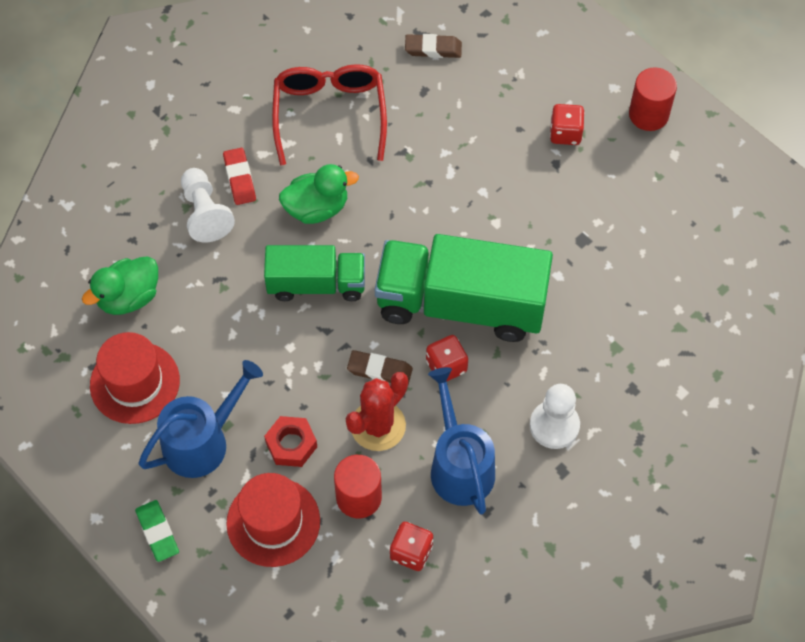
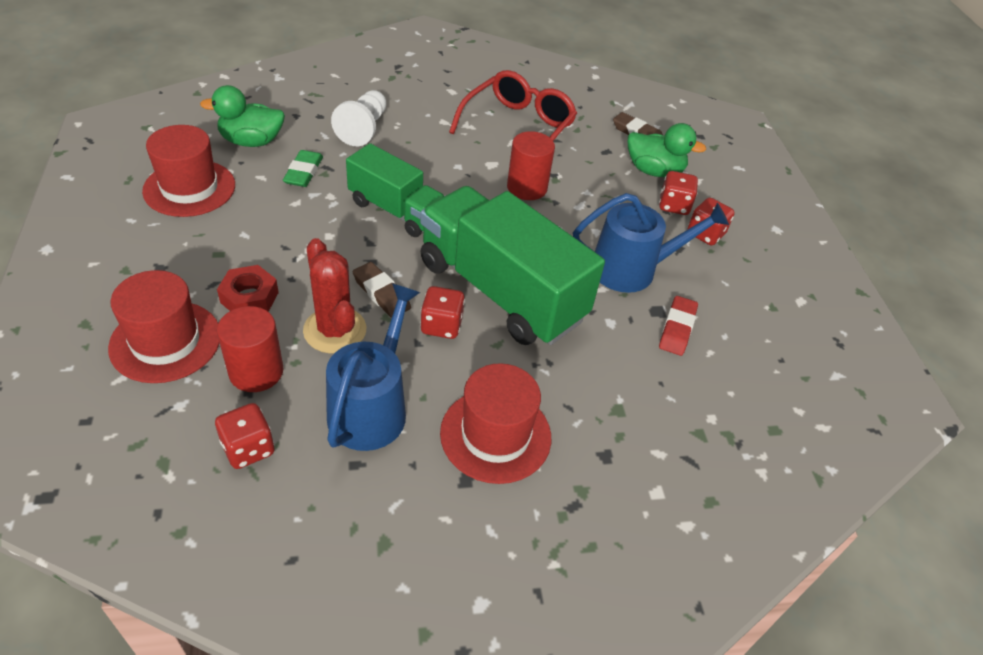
camera: 30 degrees right, 15 degrees down
(157, 532) = (73, 287): green eraser -> green eraser (303, 172)
(202, 442) = (186, 252): blue watering can -> blue watering can (631, 269)
(239, 178) = (411, 125): red eraser -> red eraser (677, 329)
(317, 208) = (449, 169): green duck -> green duck (654, 171)
(378, 426) = (335, 330): red cactus -> red cactus turned 75 degrees clockwise
(521, 118) = (674, 205): none -> red dice
(554, 425) = (495, 435): white pawn -> red hat
(648, 114) = (796, 261): red cylinder -> red cylinder (527, 187)

